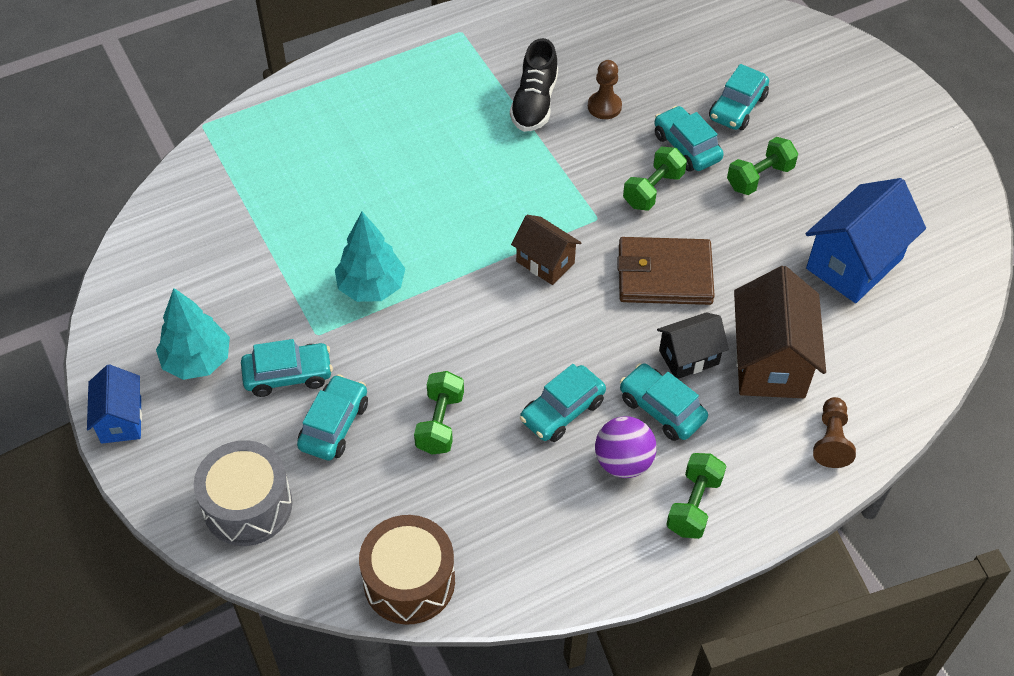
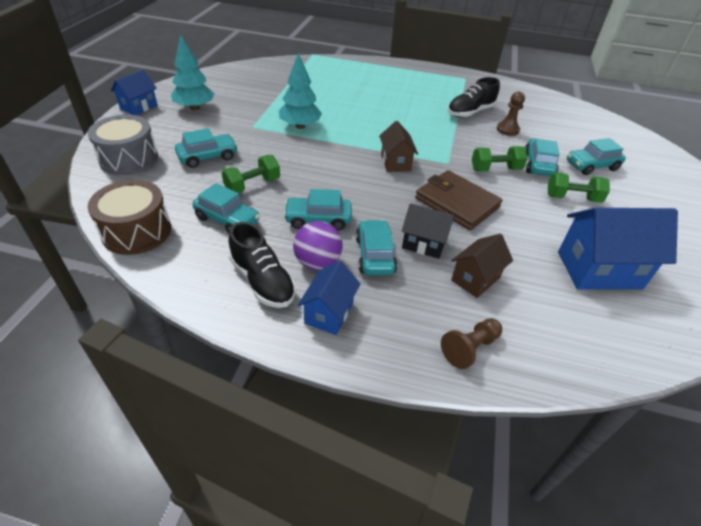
camera: 40 degrees right, 10 degrees down
(288, 375) = (219, 131): turquoise car -> turquoise car (227, 219)
(601, 525) = (262, 281): none -> black shoe
(694, 505) = (329, 313): green dumbbell -> blue house
(770, 362) = (475, 279): brown house -> brown house, size x0.58

